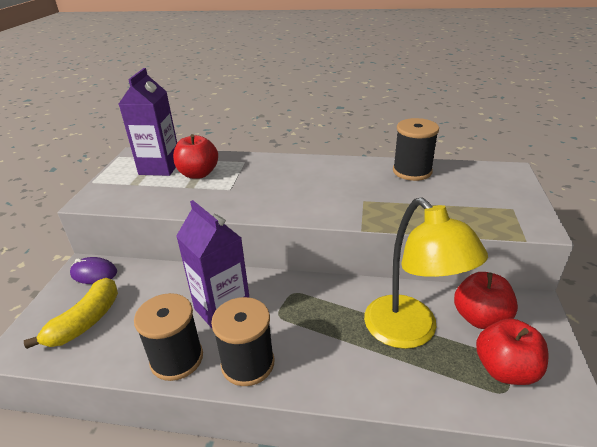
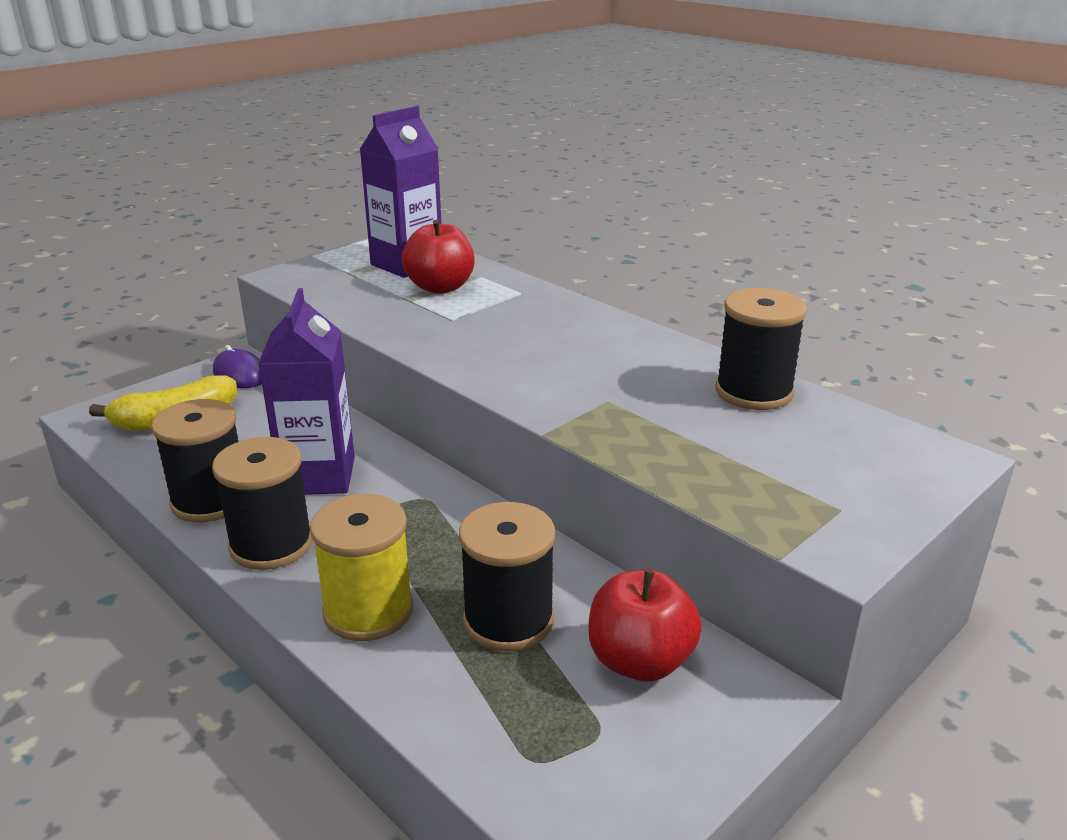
camera: 35 degrees right, 5 degrees down
(345, 368) = (368, 611): none -> yellow spool
(410, 332) = (508, 620): yellow lamp -> black spool
(505, 369) = (576, 738): red apple -> none

